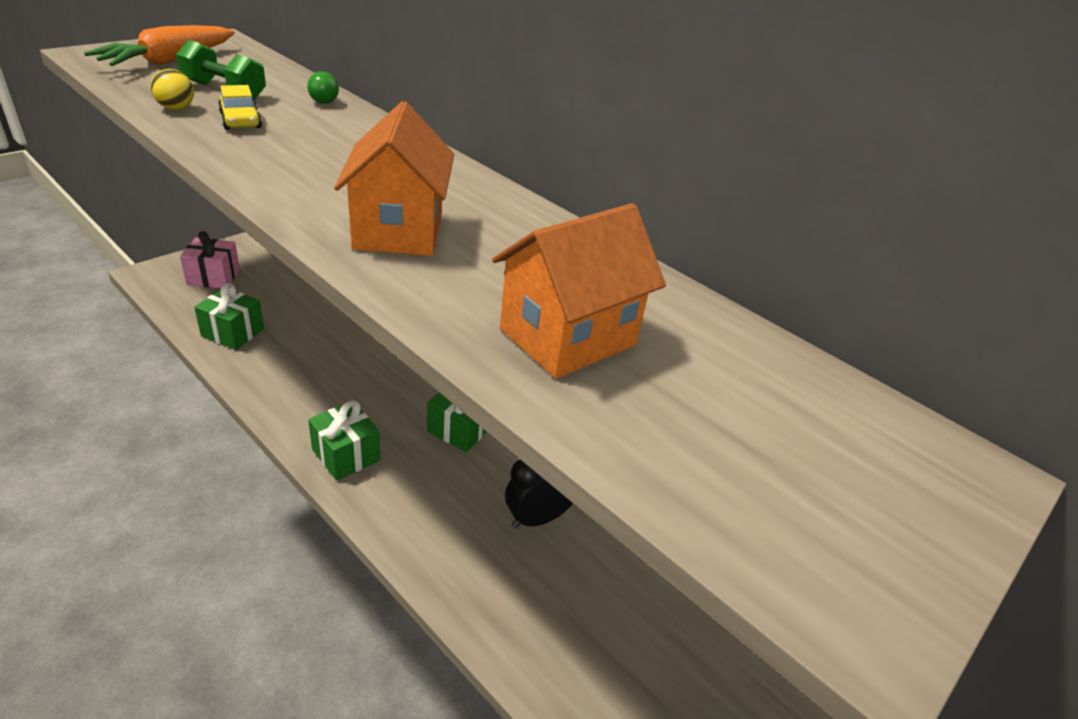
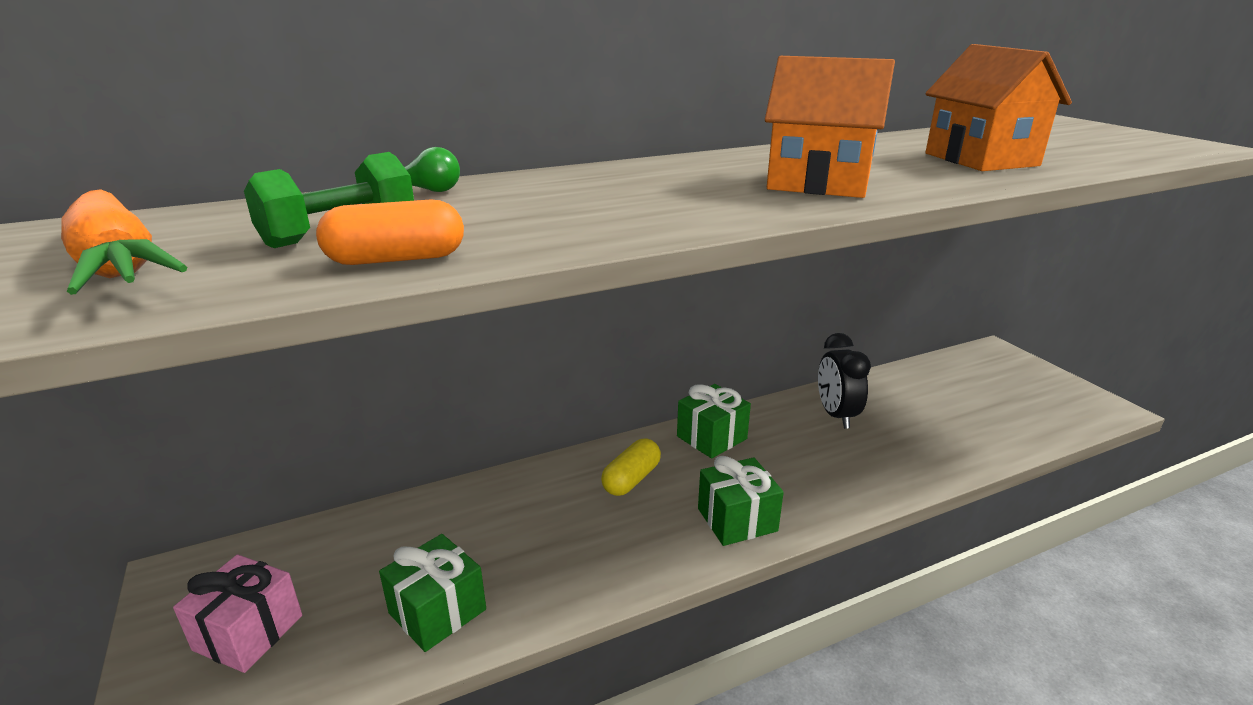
camera: 65 degrees left, 10 degrees down
(176, 108) = (396, 259): yellow ball -> orange capsule
(241, 120) = (480, 227): yellow car -> none
(383, 390) = (631, 479): none -> yellow capsule

